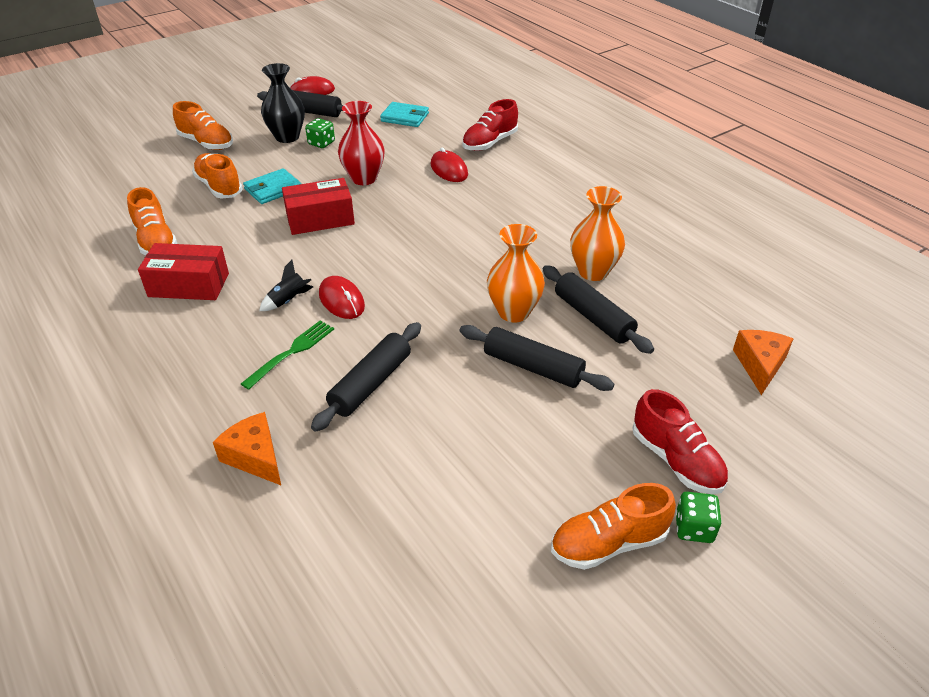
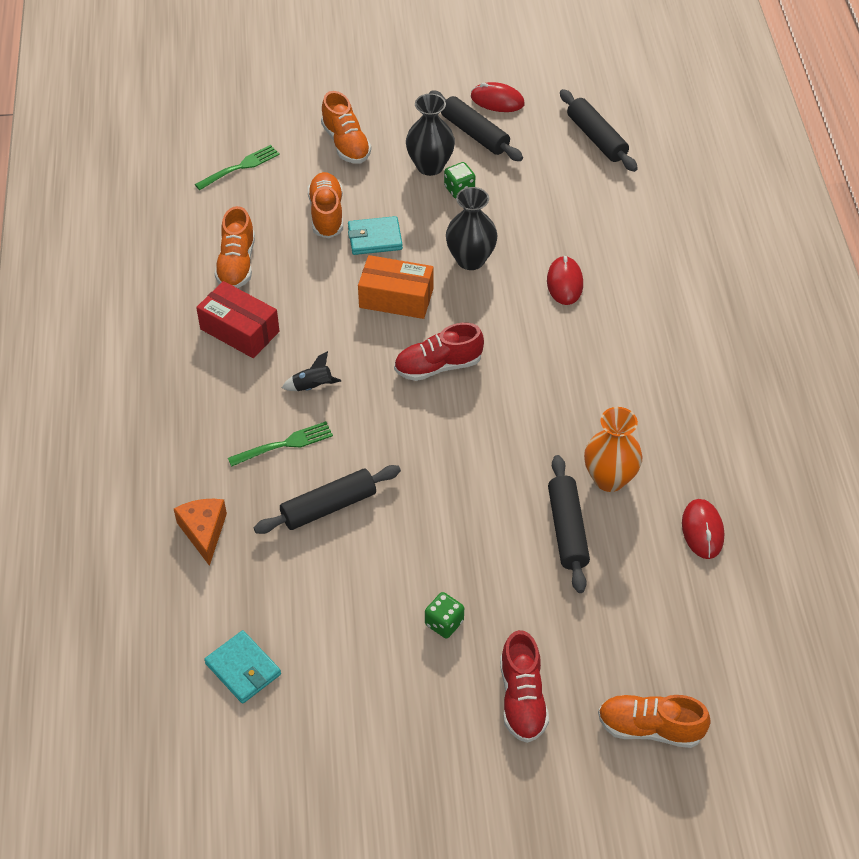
camera: 30 degrees right, 10 degrees up
(119, 181) = (240, 167): none -> green fork
(320, 219) = (396, 298): red box -> orange box
(341, 300) = (357, 407): red mouse -> red mouse (702, 530)
(364, 178) = (470, 259): red vase -> black vase
(405, 117) = (571, 183): turquoise wallet -> turquoise wallet (243, 669)
(490, 143) = (636, 260): red shoe -> red shoe (438, 366)
(513, 312) = (499, 490): orange vase -> none
(533, 367) = (473, 555): black rolling pin -> black rolling pin (596, 138)
(608, 543) = (413, 734): orange shoe -> orange shoe (650, 728)
(694, 528) = (487, 758): green dice -> green dice (444, 623)
(760, 365) = (677, 652): orange cheese -> none

